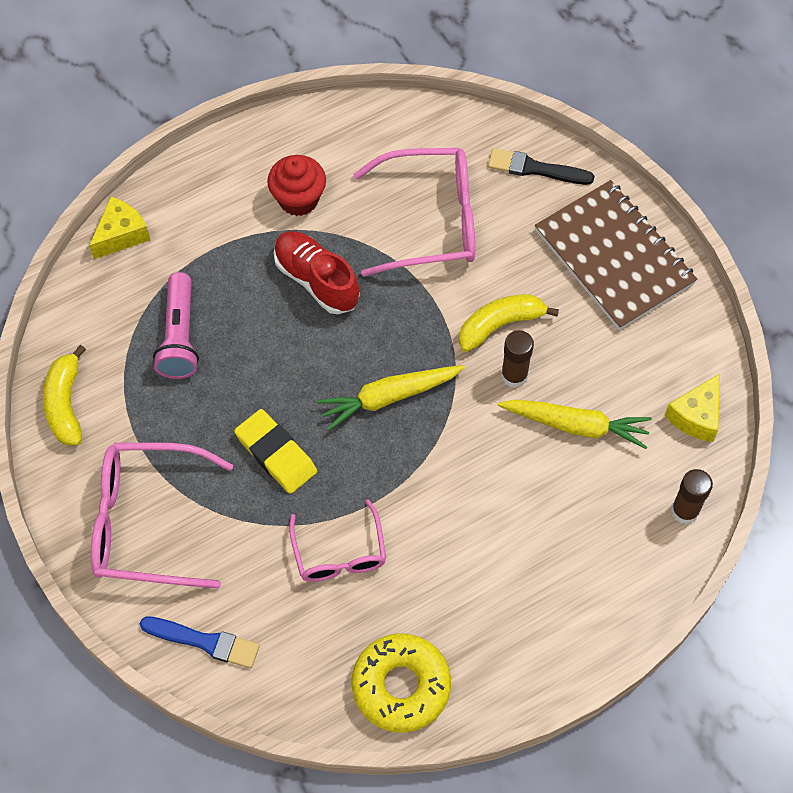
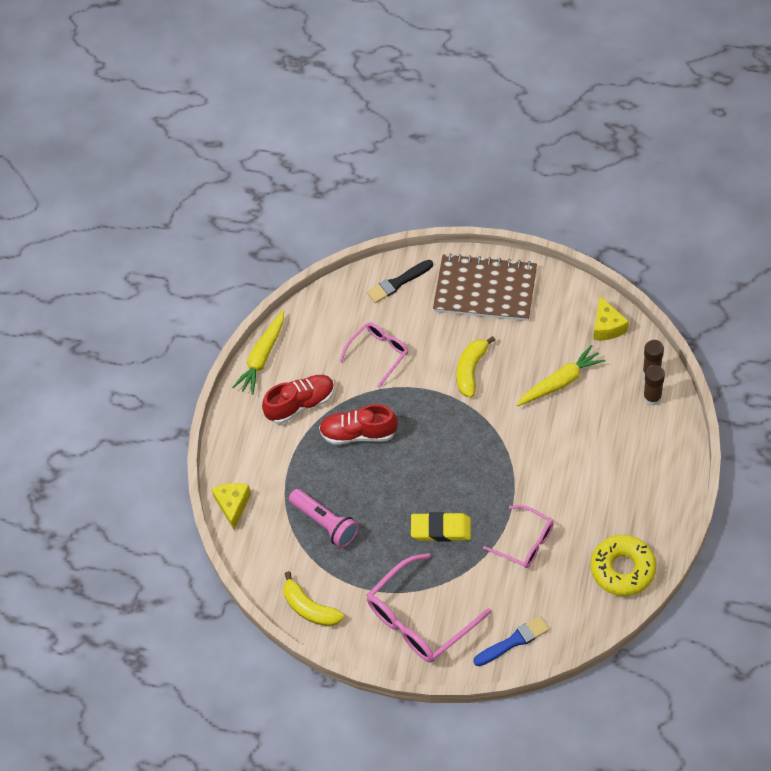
camera: 40 degrees left, 5 degrees down
(298, 199) = (300, 404): red cupcake -> red shoe
(389, 397) = (461, 452): yellow carrot -> yellow carrot (262, 357)
(431, 221) = (378, 354): pink glasses -> pink glasses, size x0.61
(514, 375) = (506, 387): brown glue stick -> brown glue stick (652, 397)

